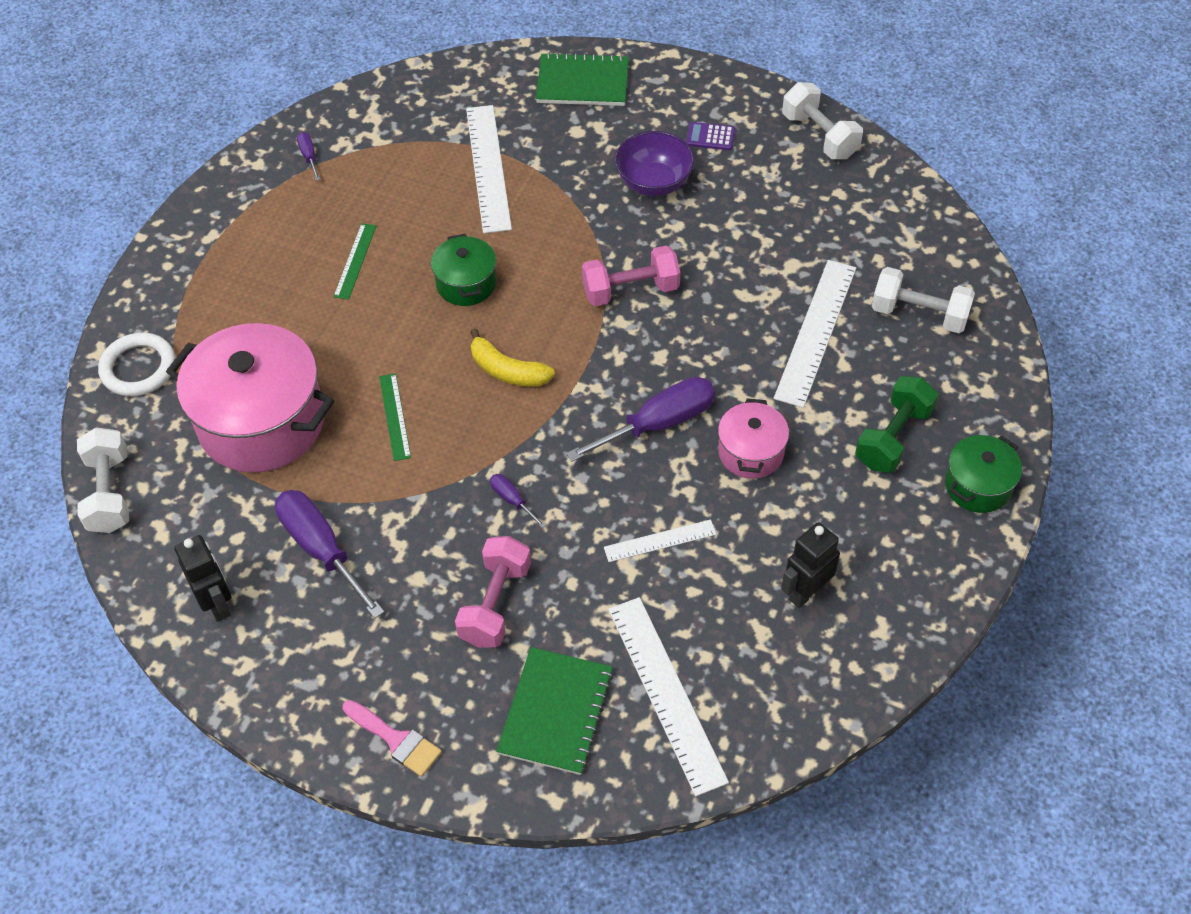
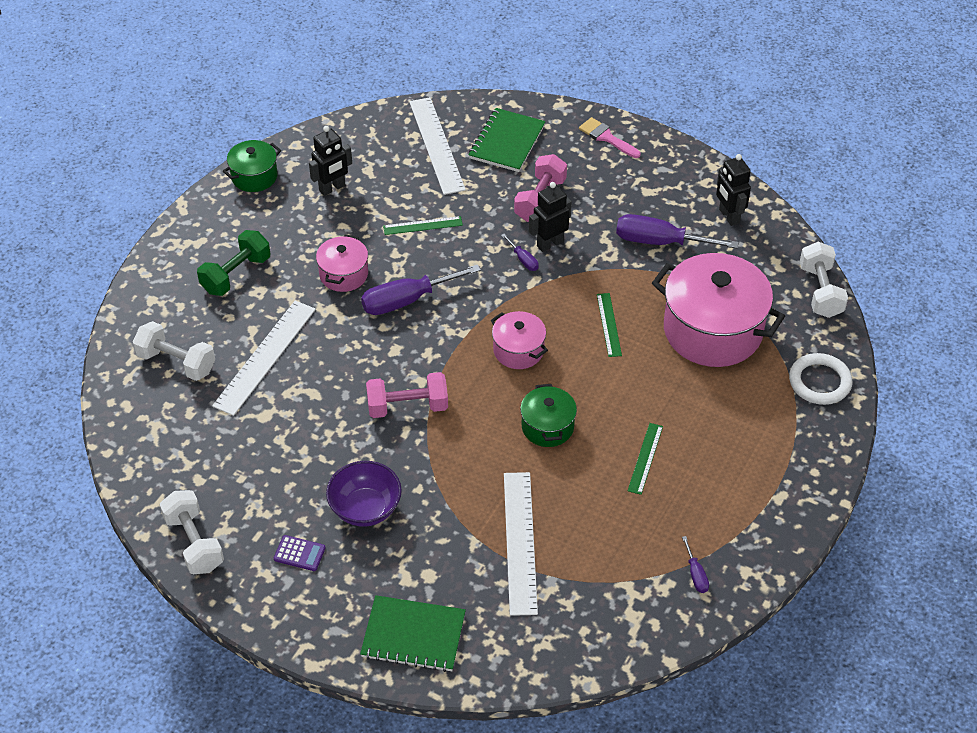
camera: 175 degrees left, 5 degrees down
(321, 549) = (660, 242): purple screwdriver -> purple screwdriver turned 135 degrees clockwise
(477, 530) = (550, 243): none -> black robot
(507, 371) = (518, 350): yellow banana -> pink pot
(660, 540) = (423, 226): white ruler -> green ruler
(978, 486) = (190, 238): green pot -> green pot (254, 176)

